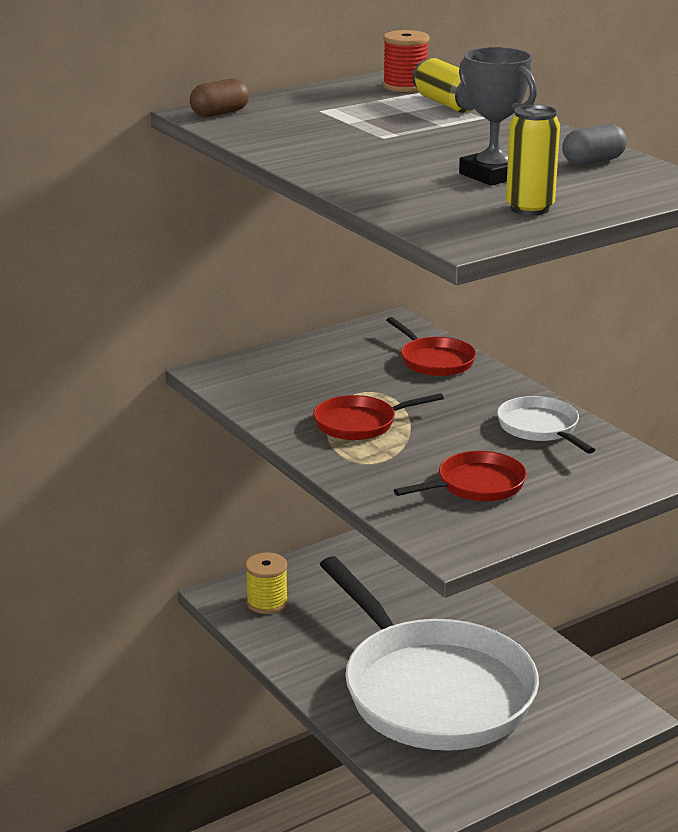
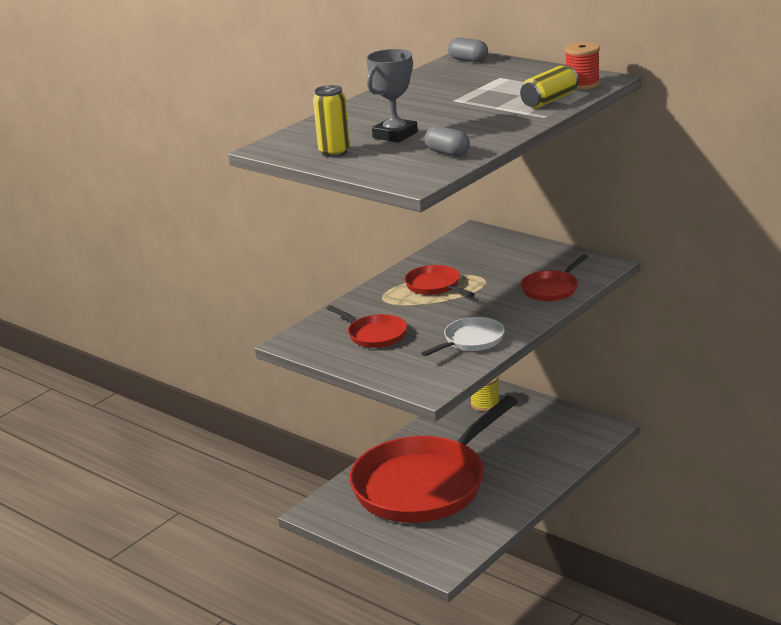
camera: 75 degrees right, 0 degrees up
(220, 113) = (468, 60): brown capsule -> grey capsule
(432, 690) = (424, 485): white pan -> red pan

